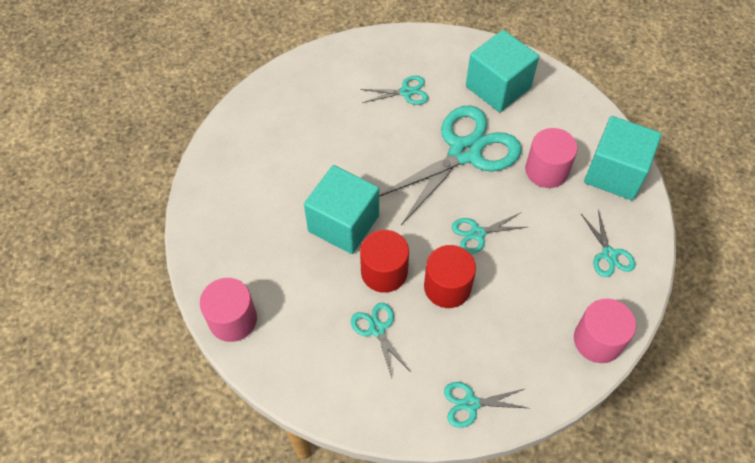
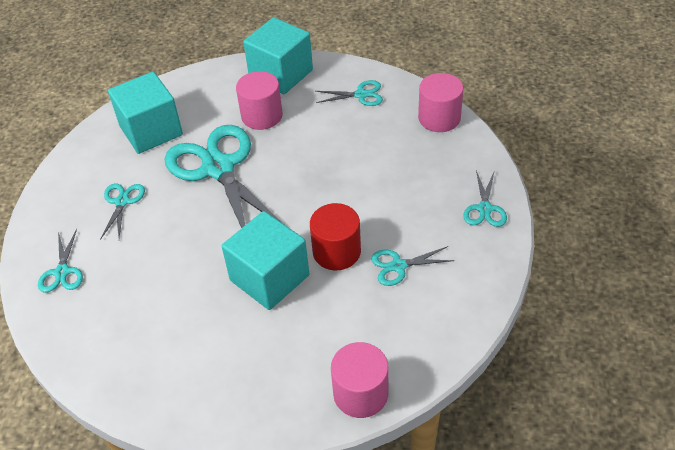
camera: 75 degrees left, 10 degrees down
(447, 287) = (365, 206): red cylinder -> none
(477, 233) = (314, 175): turquoise scissors -> turquoise scissors (62, 272)

